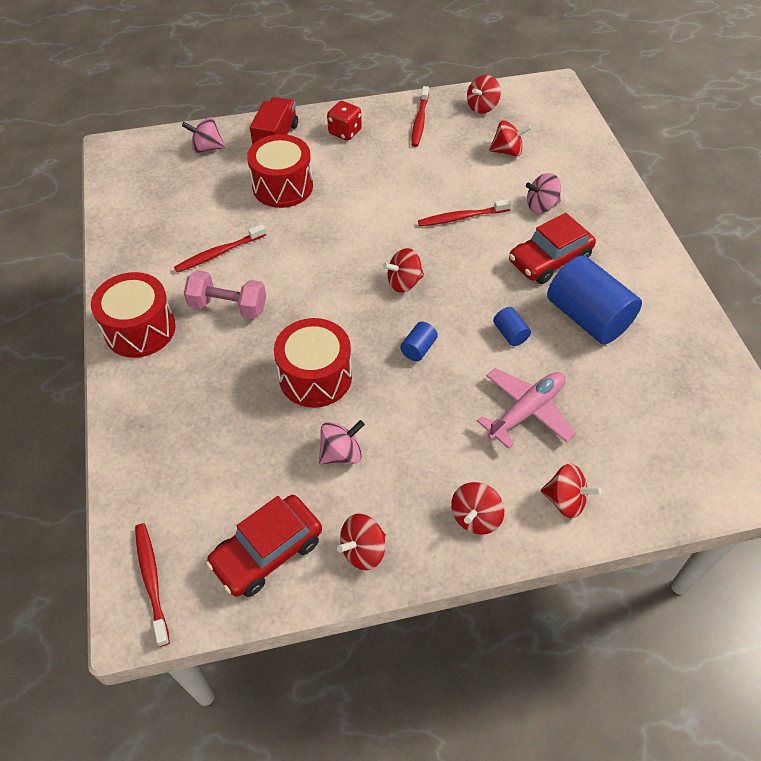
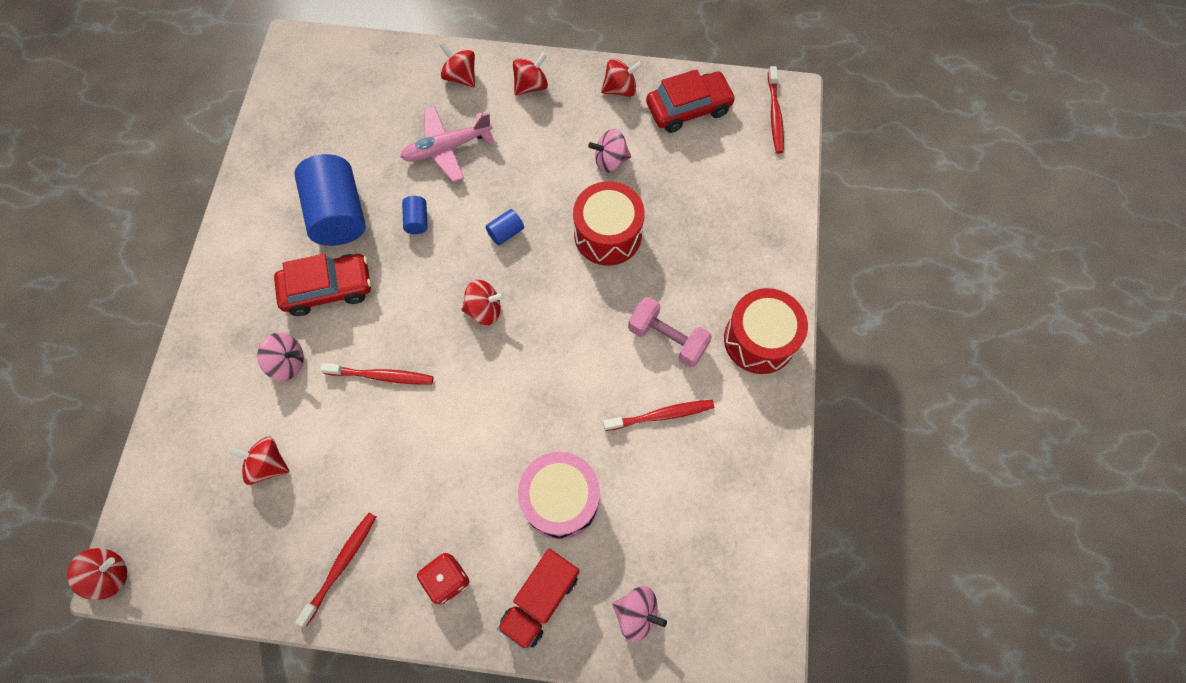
camera: 160 degrees left, 15 degrees up
(282, 186) = (561, 500): red drum -> pink drum
(482, 107) = (245, 565): red spinning top -> red spinning top (110, 575)

